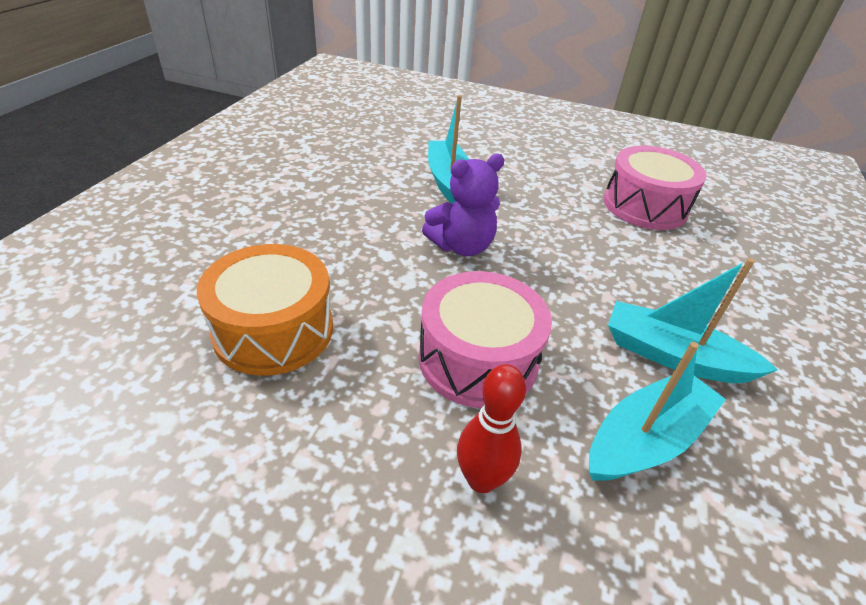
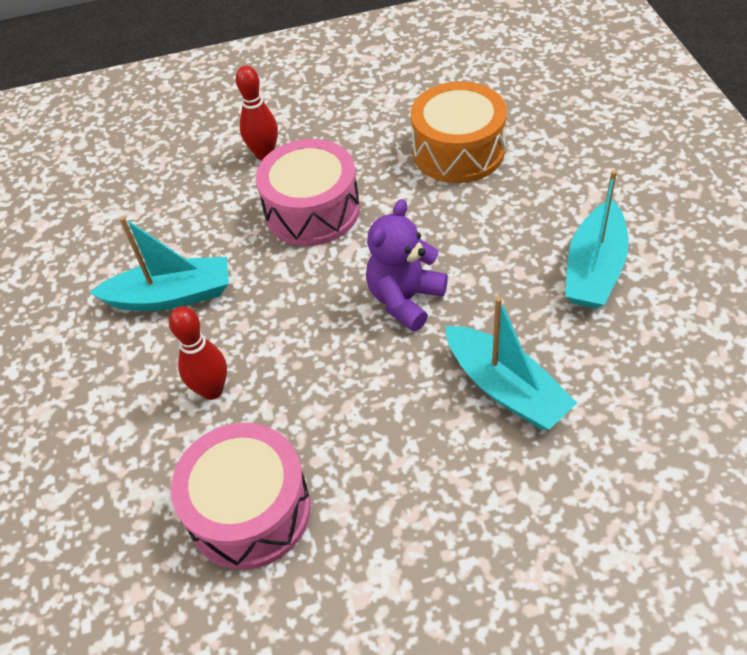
camera: 155 degrees right, 10 degrees up
(646, 439) = (179, 224): turquoise boat -> turquoise boat (594, 269)
(651, 268) = (212, 390): none -> red bowling pin

